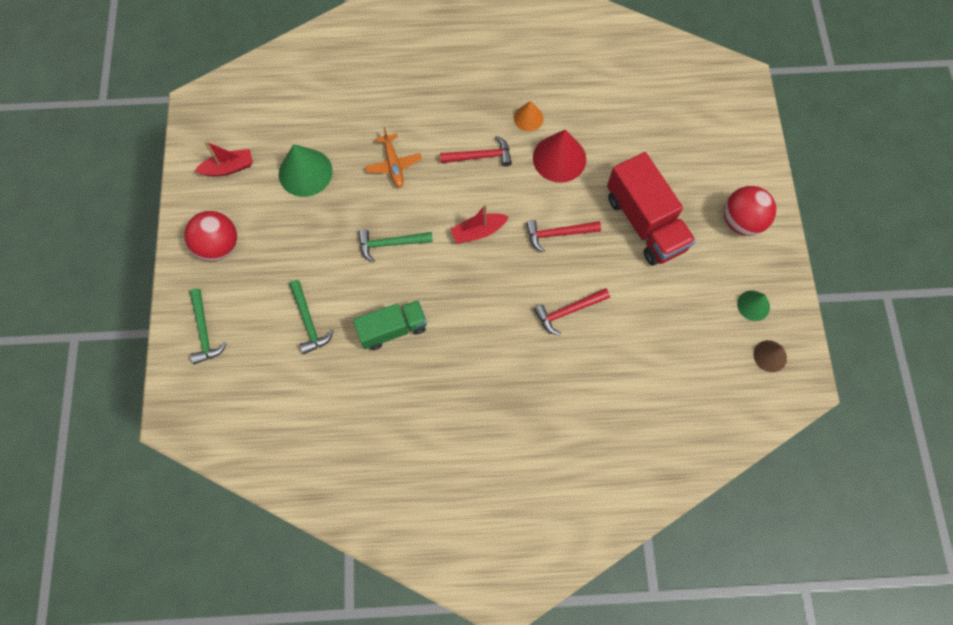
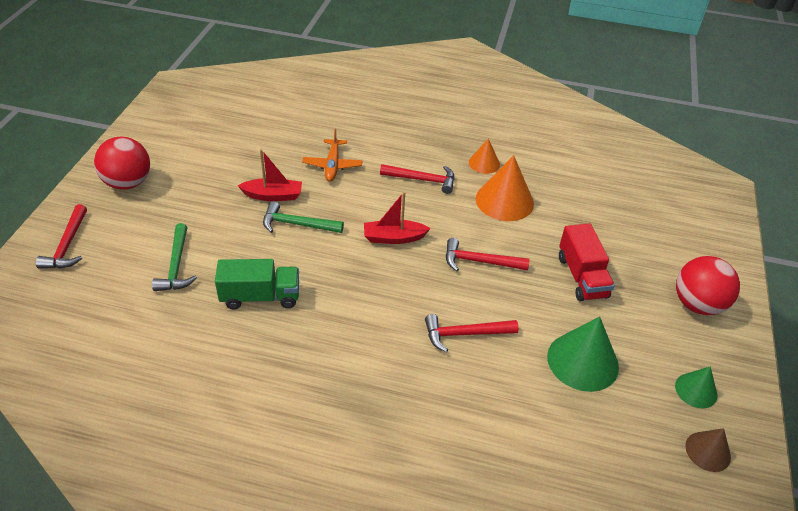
camera: 15 degrees right, 25 degrees down
(204, 332) = (67, 245): green hammer -> red hammer
(228, 168) = (175, 130): red boat -> red boat (273, 195)
(305, 172) = (244, 150): green cone -> green cone (582, 361)
(559, 158) = (504, 201): red cone -> orange cone
(645, 223) = (582, 277): red truck -> red truck, size x0.64

